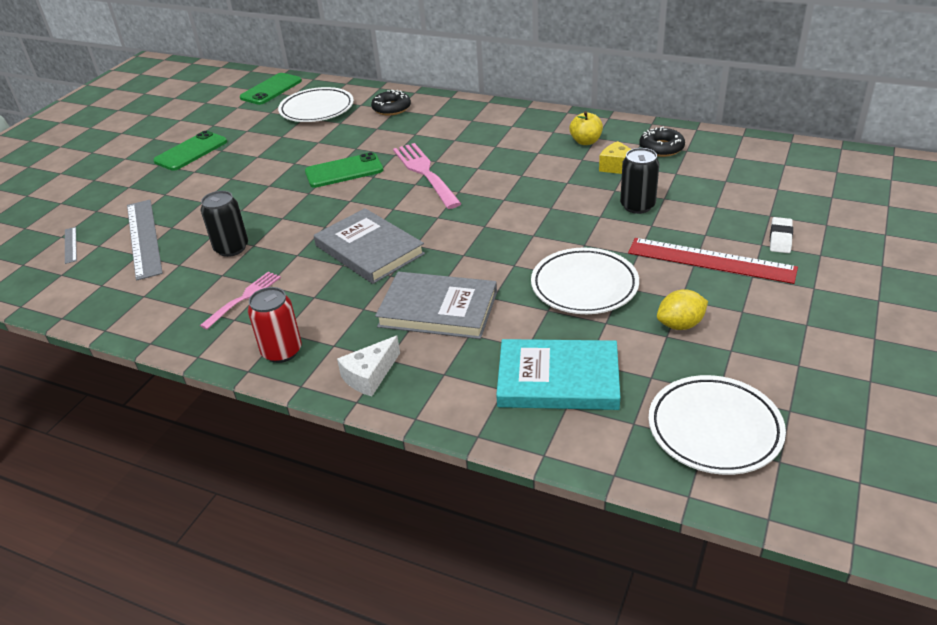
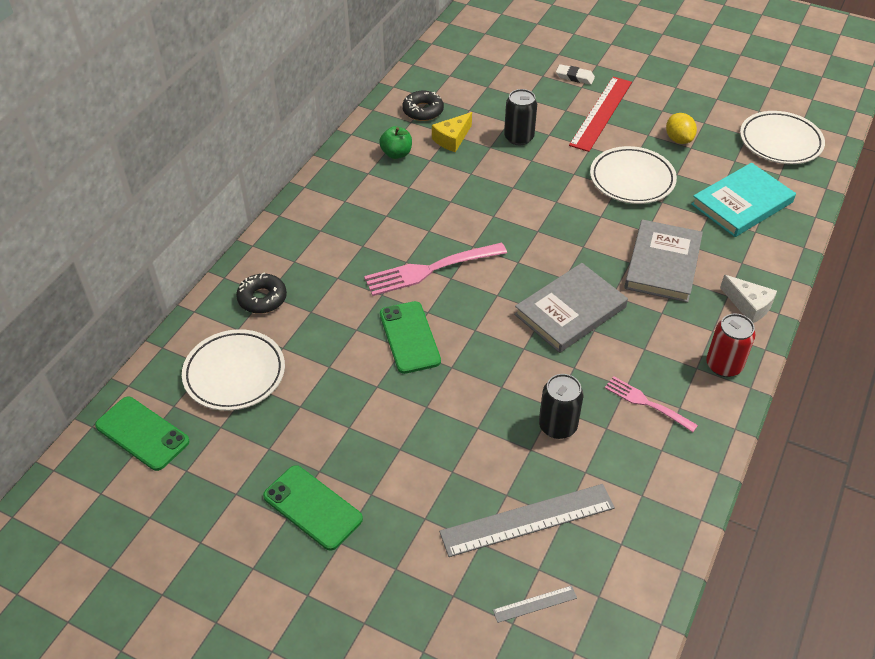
camera: 90 degrees left, 10 degrees up
(558, 379) = (742, 203): turquoise book -> turquoise book turned 45 degrees clockwise
(586, 141) = (396, 154): yellow apple -> green apple

